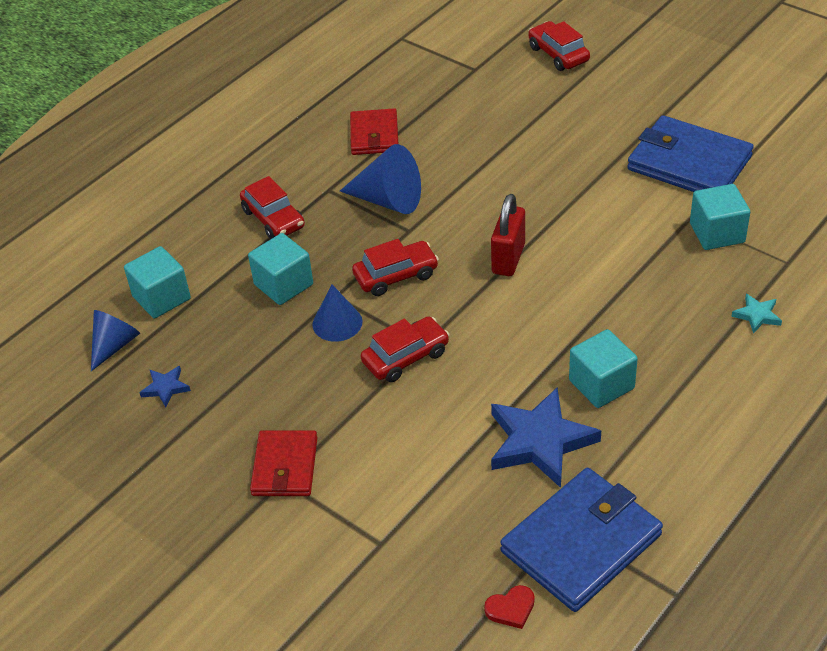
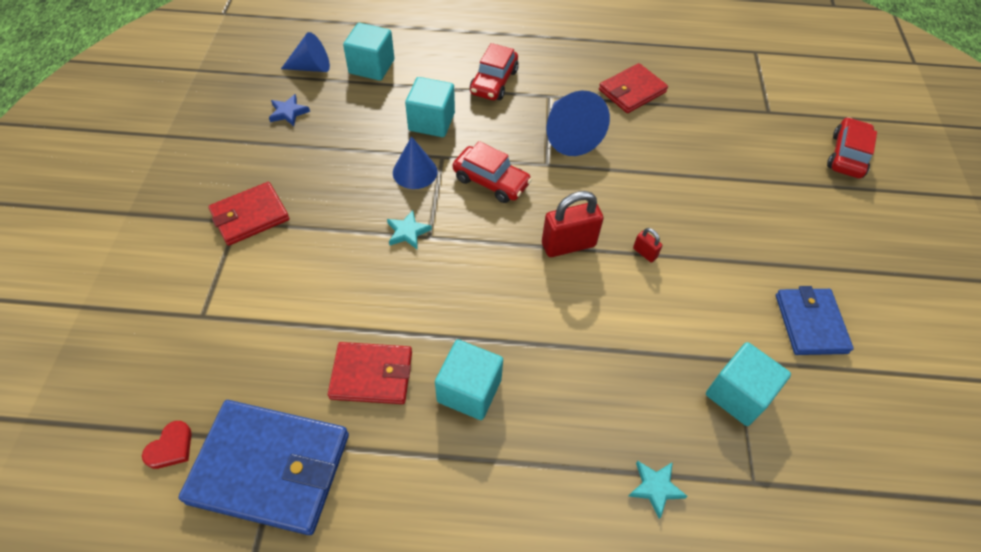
camera: 50 degrees right, 10 degrees up
(405, 357) = (407, 232): red car -> turquoise star
(511, 609) = (171, 447): red heart -> red heart turned 90 degrees counterclockwise
(540, 441) = (372, 375): blue star -> red wallet
(554, 217) = (644, 253): none -> red padlock
(689, 163) = (810, 323): blue wallet -> blue wallet, size x0.61

